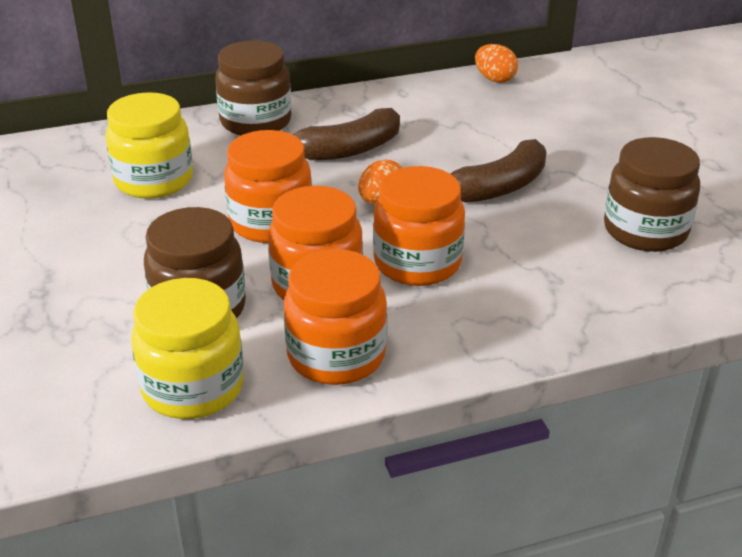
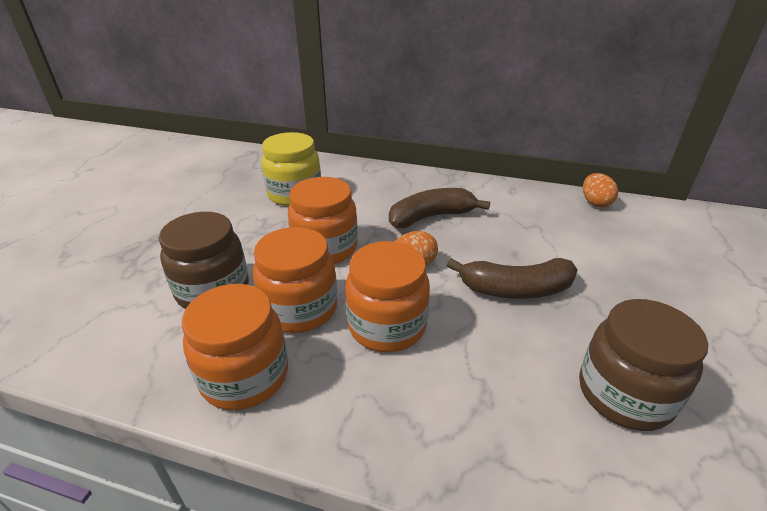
camera: 35 degrees right, 0 degrees up
(193, 387) = (136, 348): yellow jar -> none
(256, 122) = (393, 179): brown jar -> none
(347, 150) = (431, 217): brown banana -> brown banana turned 150 degrees clockwise

